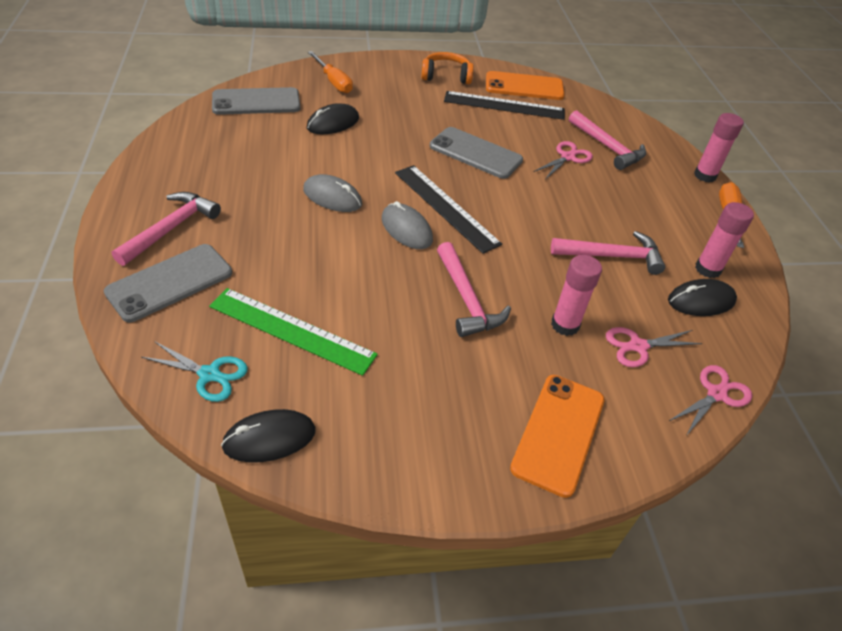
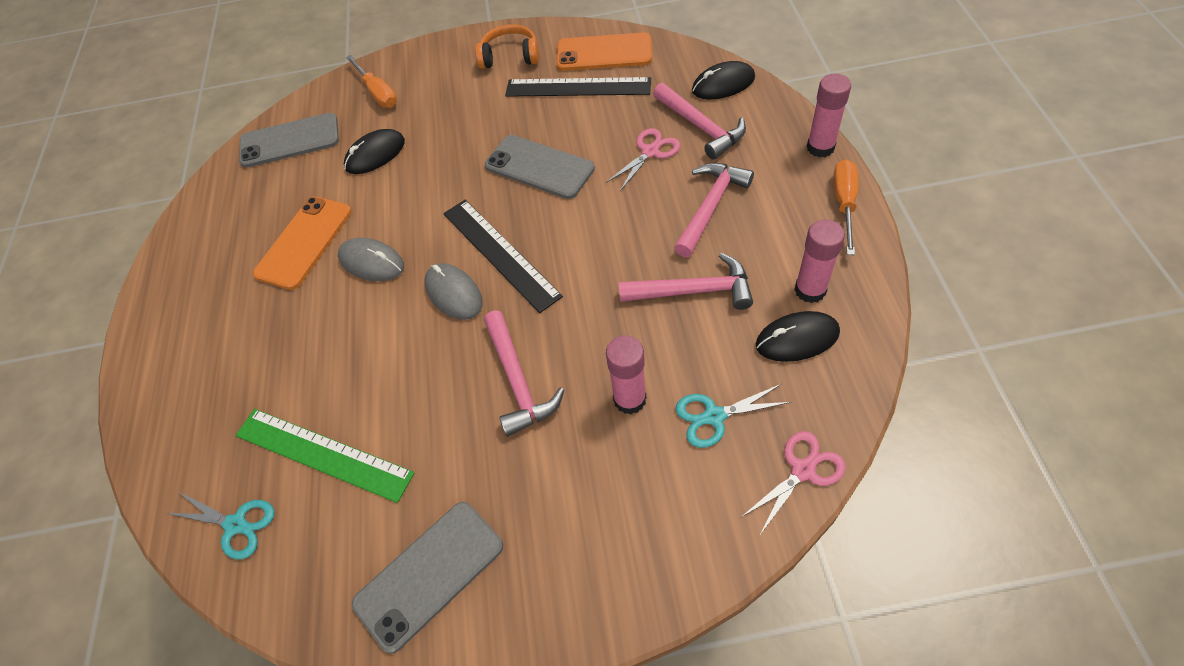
camera: 10 degrees right, 10 degrees up
(170, 282) = (195, 410): grey phone -> grey phone (429, 574)
(171, 228) = (196, 337): pink hammer -> pink hammer (710, 206)
(269, 438) = (297, 598): black mouse -> black mouse (723, 84)
(559, 433) = (612, 550): orange phone -> orange phone (304, 242)
(638, 346) = (714, 416): pink scissors -> turquoise scissors

